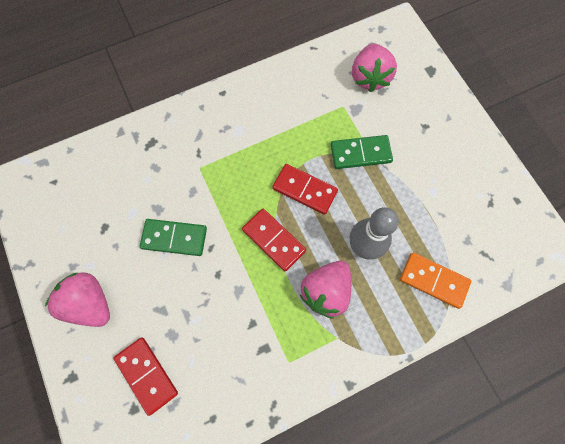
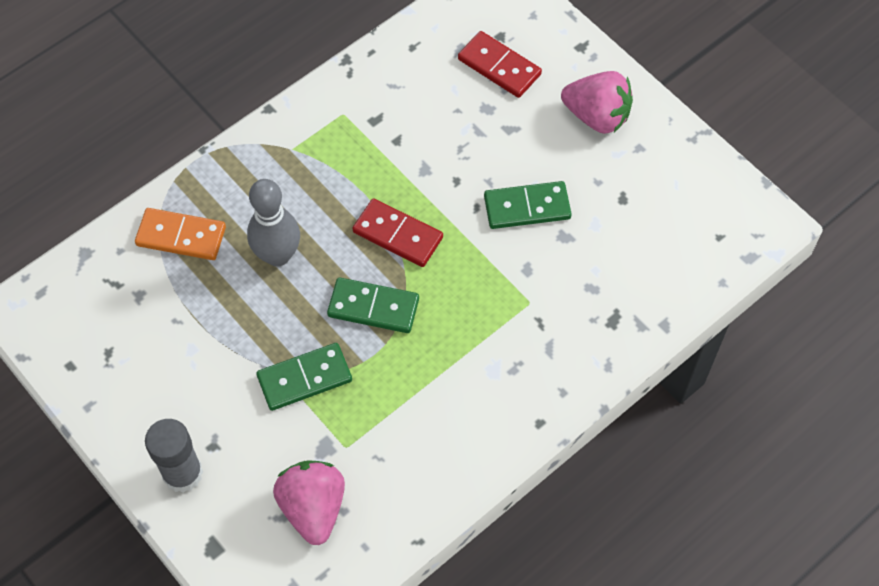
camera: 165 degrees right, 10 degrees down
(304, 190) = (373, 307): red domino -> green domino
(326, 291) = (316, 193): pink strawberry -> none
(445, 114) = (183, 473): none -> grey glue stick

